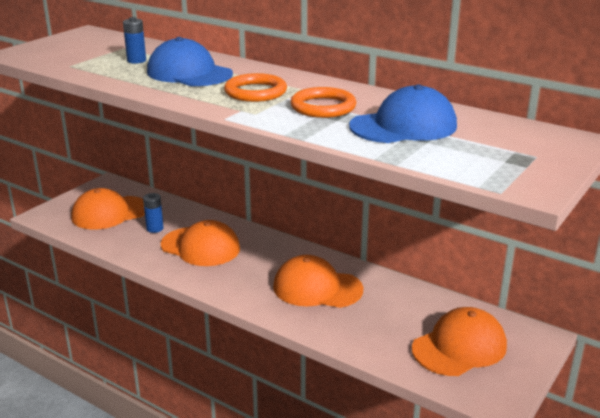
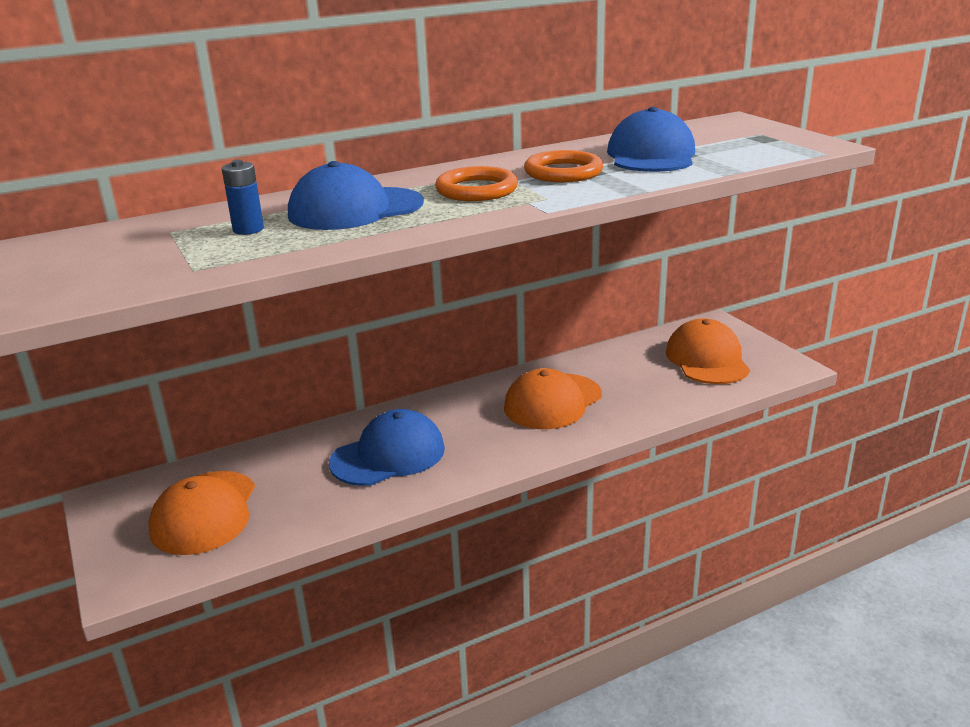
camera: 60 degrees left, 0 degrees up
(155, 228) = (299, 481): blue battery -> none
(200, 247) = (388, 455): orange cap -> blue cap

